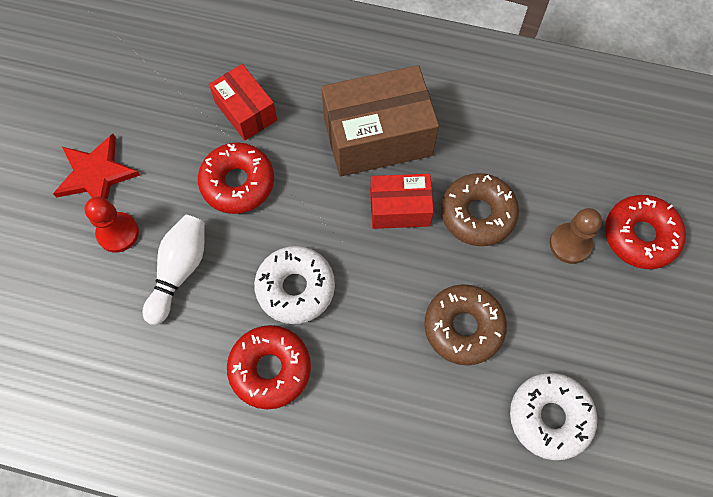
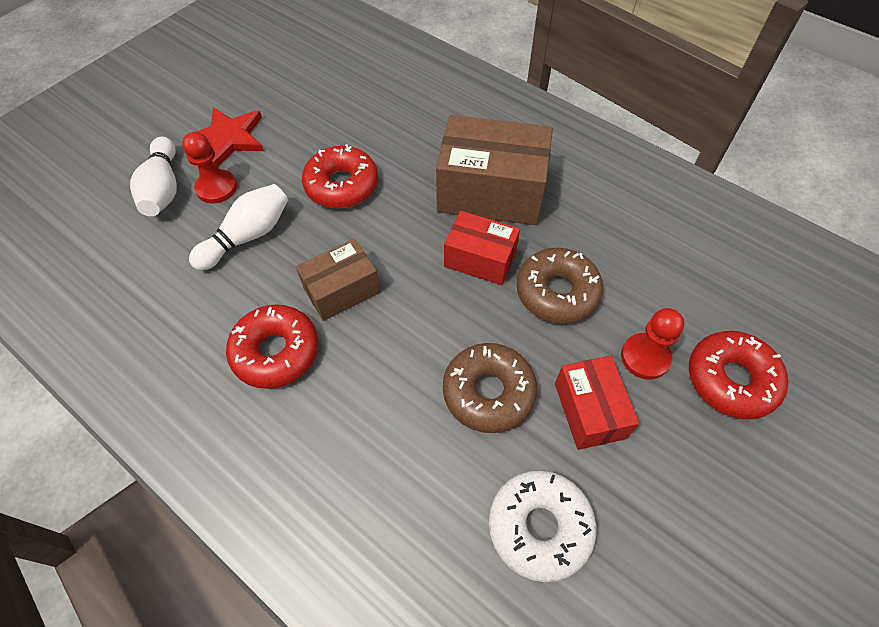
camera: 25 degrees right, 10 degrees down
(65, 255) = (163, 189): none -> white bowling pin
(245, 111) = (382, 133): red box -> red box (589, 410)
(295, 288) = (342, 290): white donut -> brown box
(570, 244) = (645, 357): brown pawn -> red pawn

